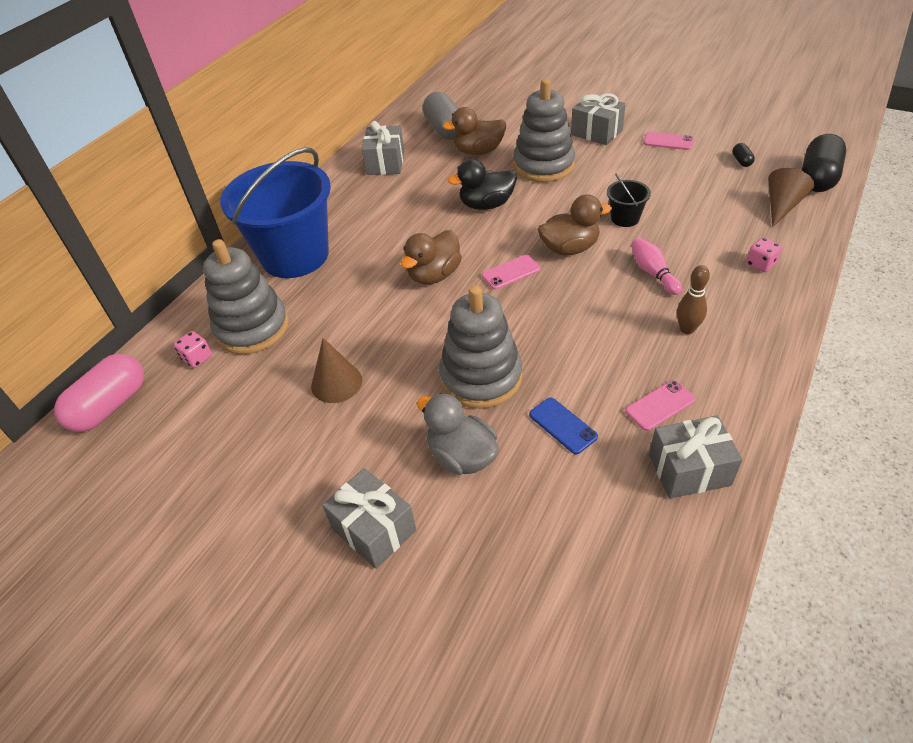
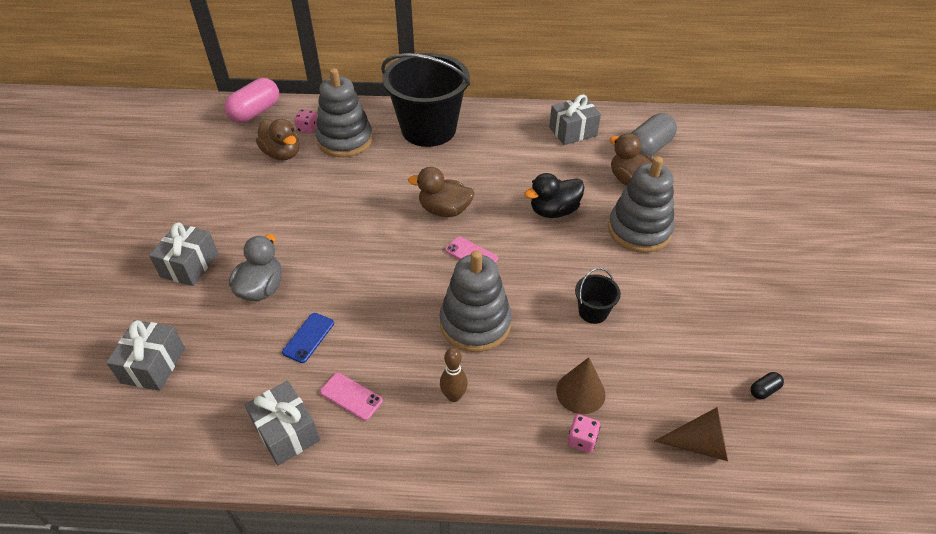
camera: 60 degrees right, 0 degrees up
(110, 406) = (255, 112): pink capsule -> pink capsule turned 60 degrees counterclockwise
(295, 256) = (428, 129): blue bucket -> black bucket
(336, 383) = (309, 200): brown cone -> brown cone (580, 392)
(481, 377) = (342, 274): grey stacking toy -> grey stacking toy (475, 323)
(486, 205) = (554, 211): black duck -> black duck turned 75 degrees counterclockwise
(569, 248) = (524, 283): brown duck -> brown duck (282, 153)
(596, 132) = (726, 253): grey gift -> grey gift (153, 365)
(653, 273) = (521, 353): pink bowling pin -> none
(668, 141) = (754, 315): pink phone -> none
(817, 178) = (783, 474): black capsule -> none

